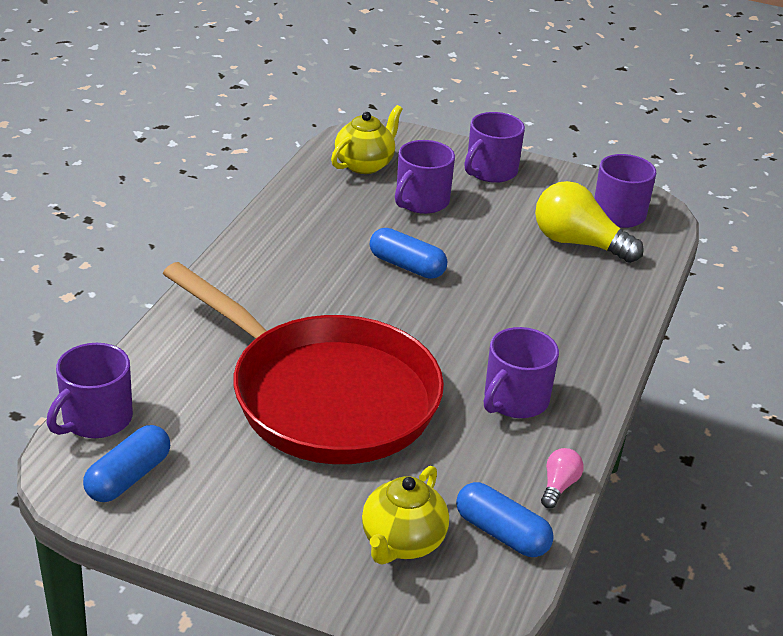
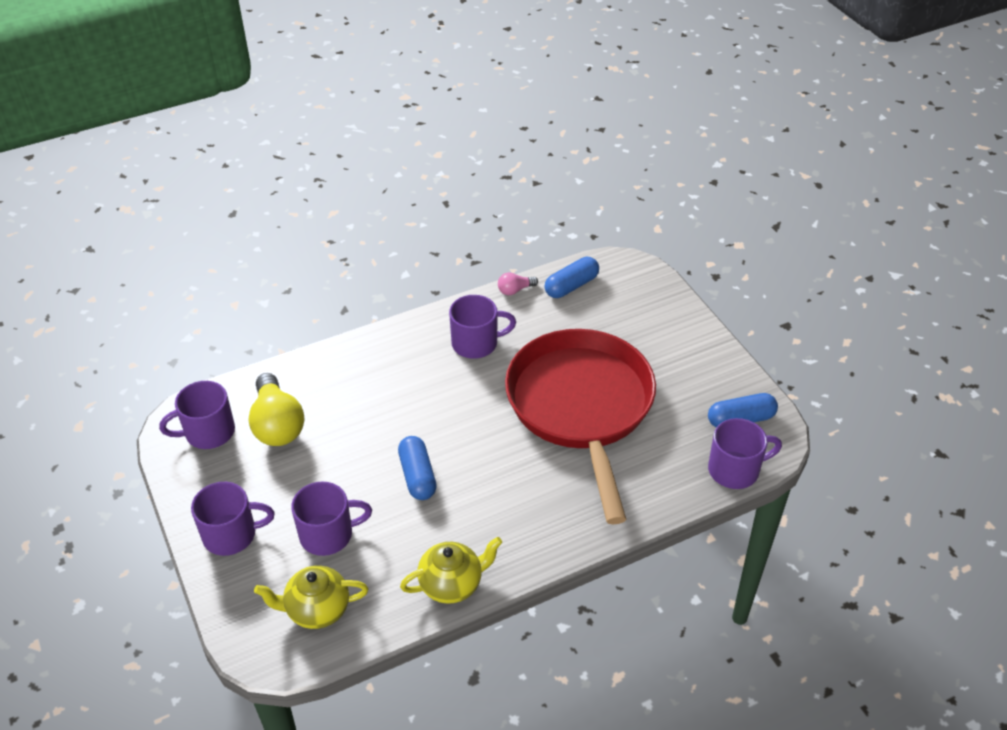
camera: 135 degrees left, 10 degrees up
(402, 543) = (625, 308): yellow teapot -> yellow teapot (452, 584)
(502, 533) = (571, 286): blue capsule -> blue capsule turned 60 degrees clockwise

